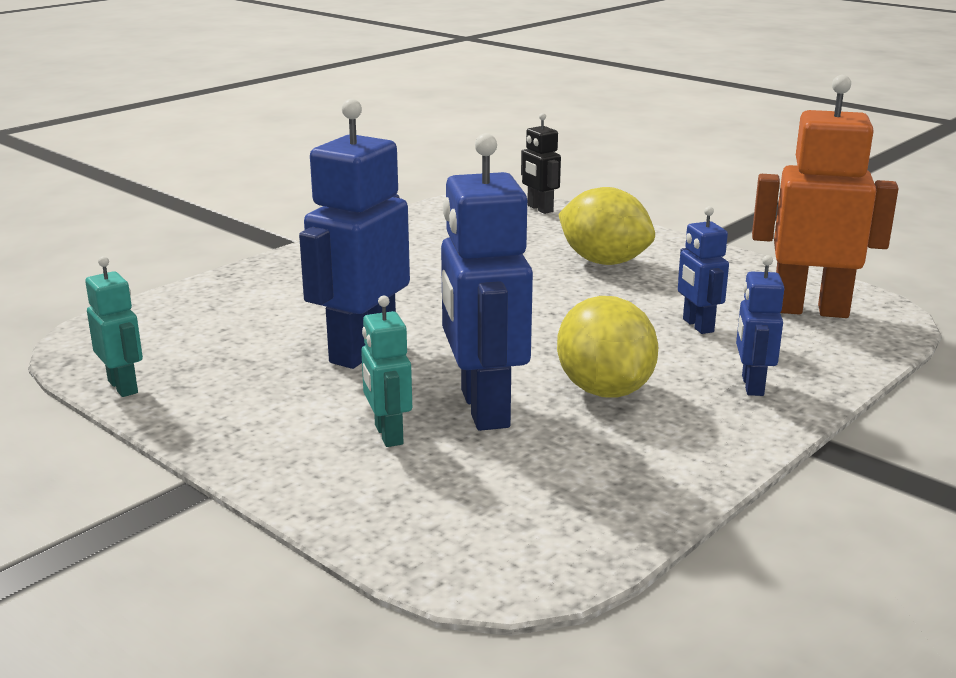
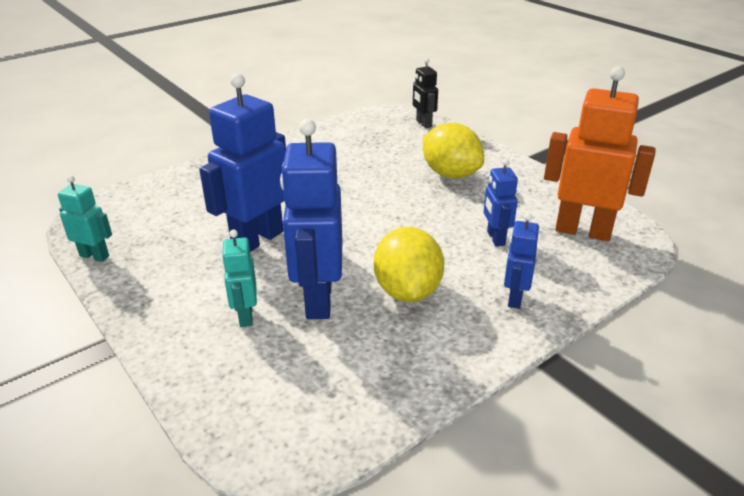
camera: 10 degrees right, 10 degrees up
(123, 387) = (95, 256): turquoise robot -> turquoise robot turned 45 degrees counterclockwise

